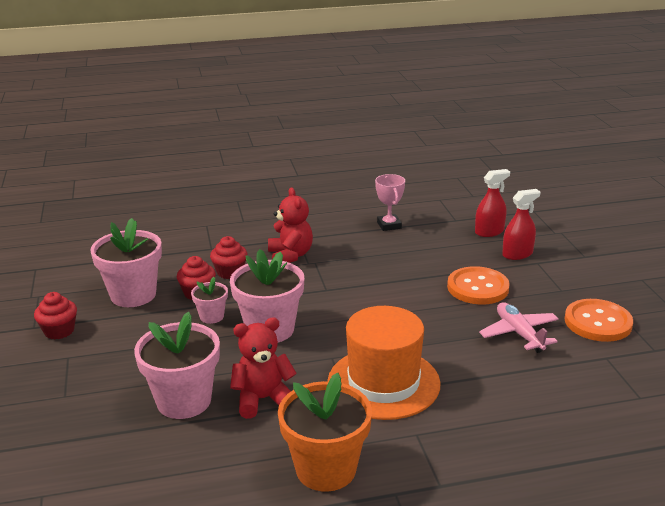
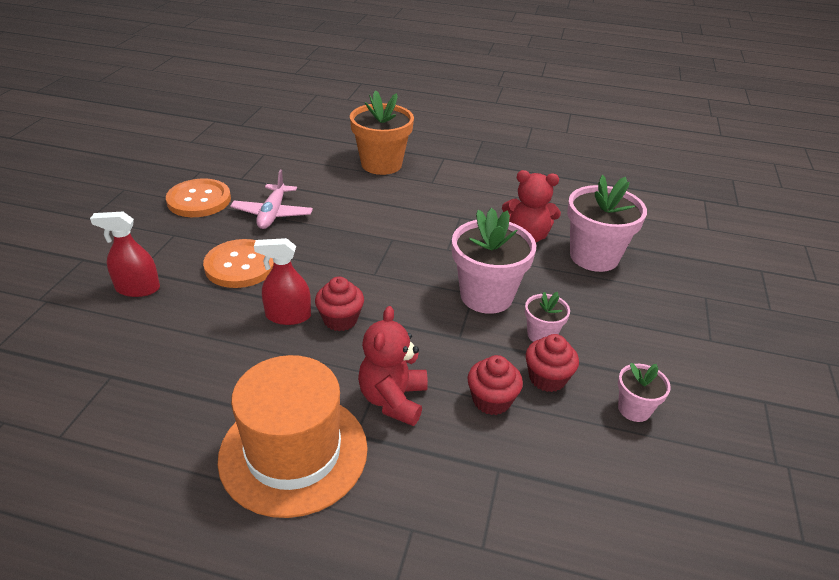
camera: 155 degrees left, 10 degrees up
(59, 331) = (729, 382): red cupcake -> red cupcake (340, 319)
(133, 295) = (634, 409): pink flower pot -> pink flower pot, size x0.51
(326, 469) = (507, 184): orange flower pot -> orange flower pot (381, 164)
(383, 383) = (423, 217): orange hat -> orange hat (293, 452)
(389, 225) = (206, 405): pink trophy -> none
(489, 232) = (108, 334): red spray bottle -> red spray bottle (288, 316)

